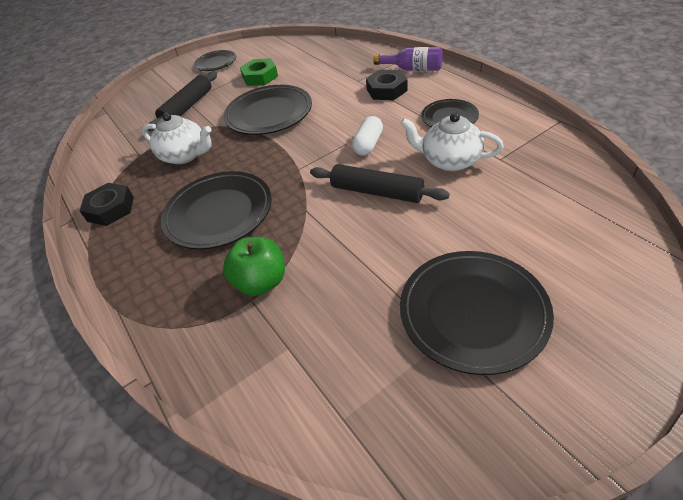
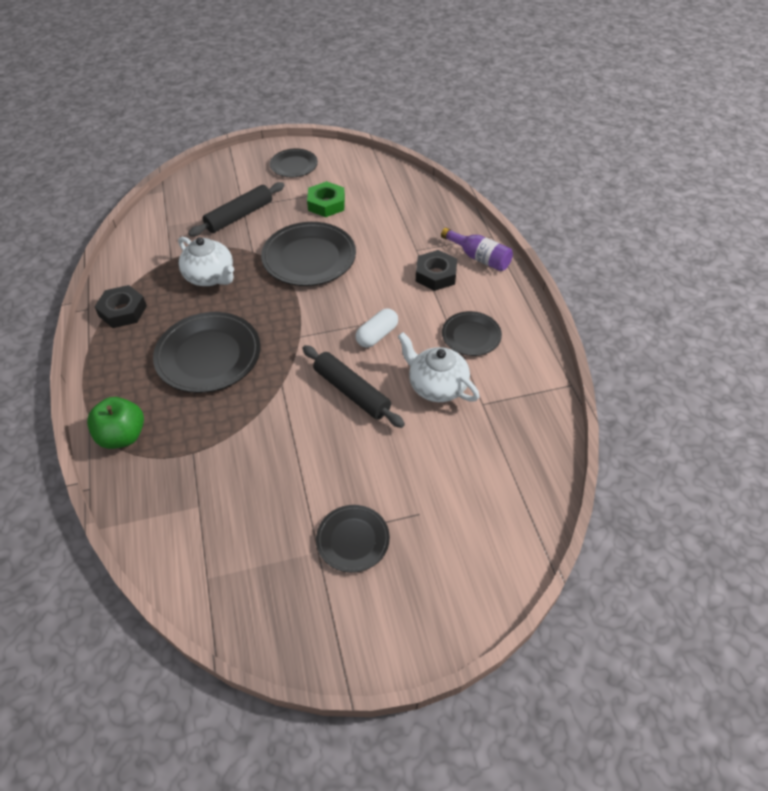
camera: 15 degrees right, 5 degrees up
(261, 282) = (208, 439): green apple -> green apple (122, 436)
(473, 313) = (353, 540): black plate -> black plate, size x0.58

